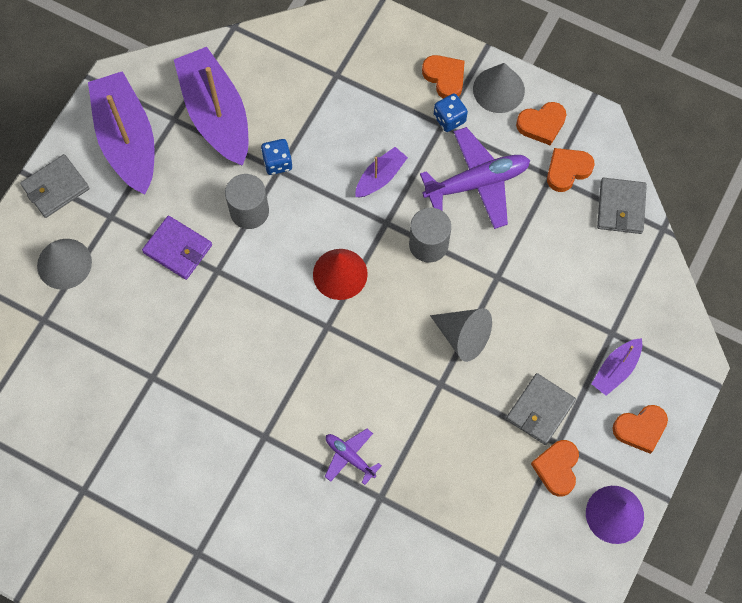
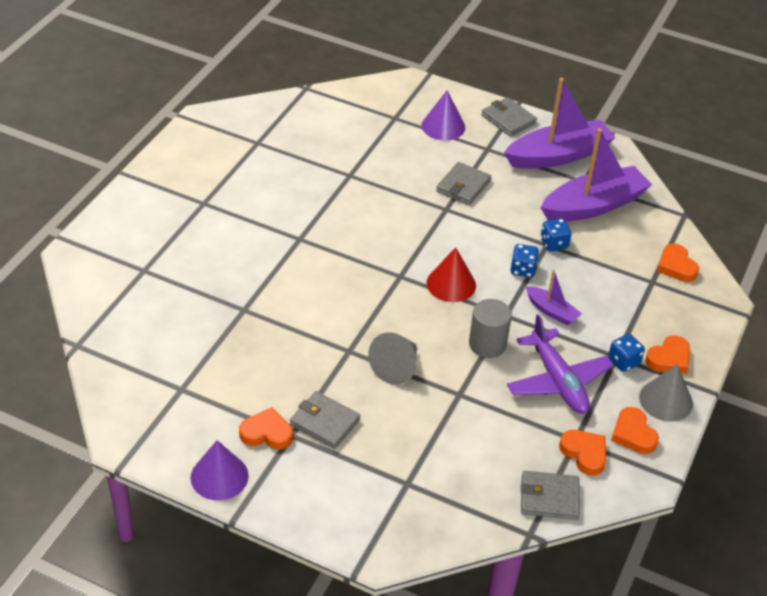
camera: 85 degrees right, 25 degrees down
(64, 263) = (443, 126): grey cone -> purple cone
(178, 249) = (463, 186): purple wallet -> grey wallet
(249, 211) = (504, 227): grey cylinder -> none
(318, 198) = (523, 269): none -> blue dice
(350, 457) = (281, 290): purple plane -> none
(616, 370) = (368, 484): purple boat -> none
(640, 429) = (305, 502): orange heart -> orange heart (676, 266)

